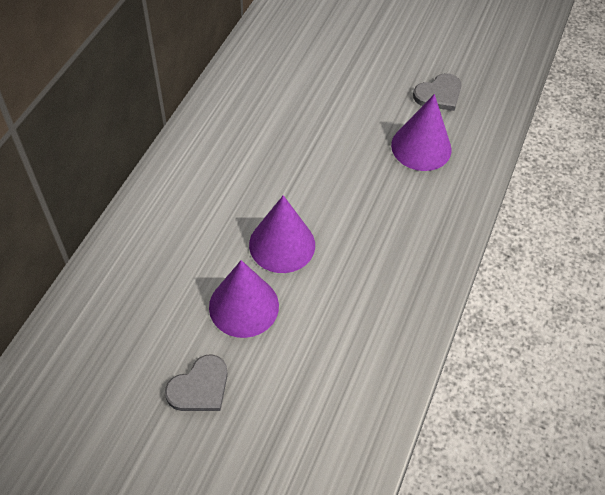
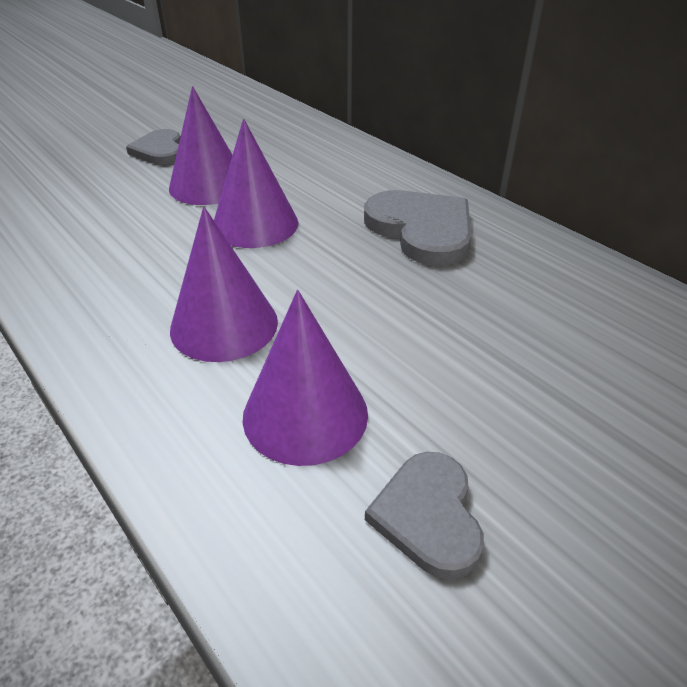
camera: 120 degrees right, 15 degrees down
(236, 153) = (421, 230): none -> grey heart
(388, 206) = (224, 325): none -> purple cone

